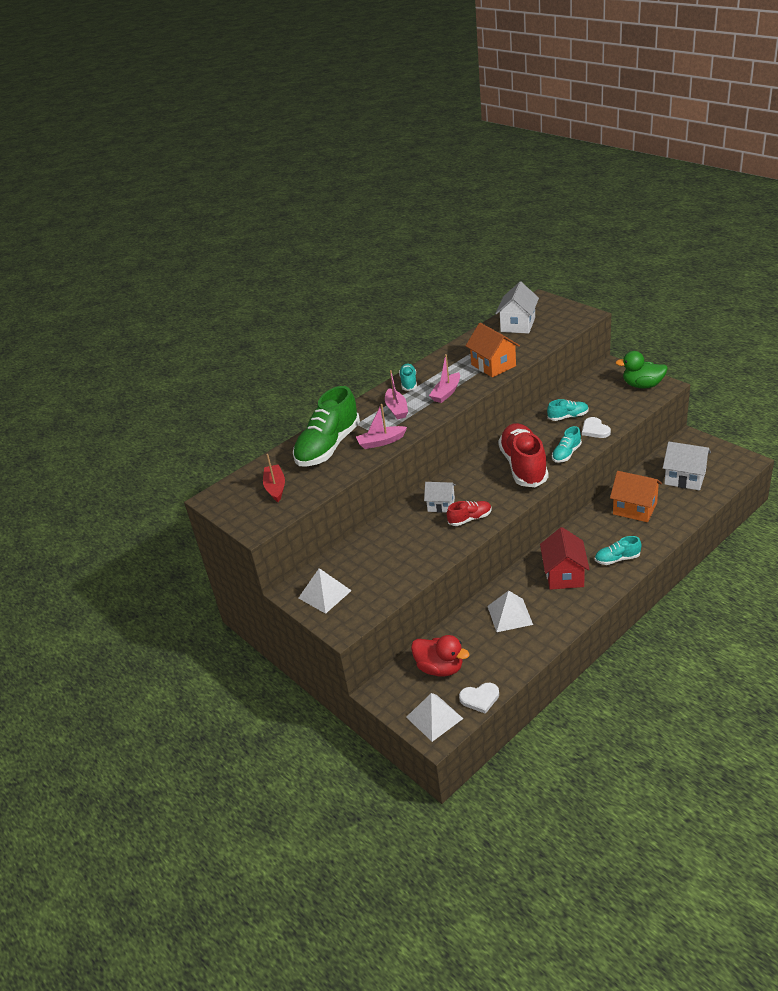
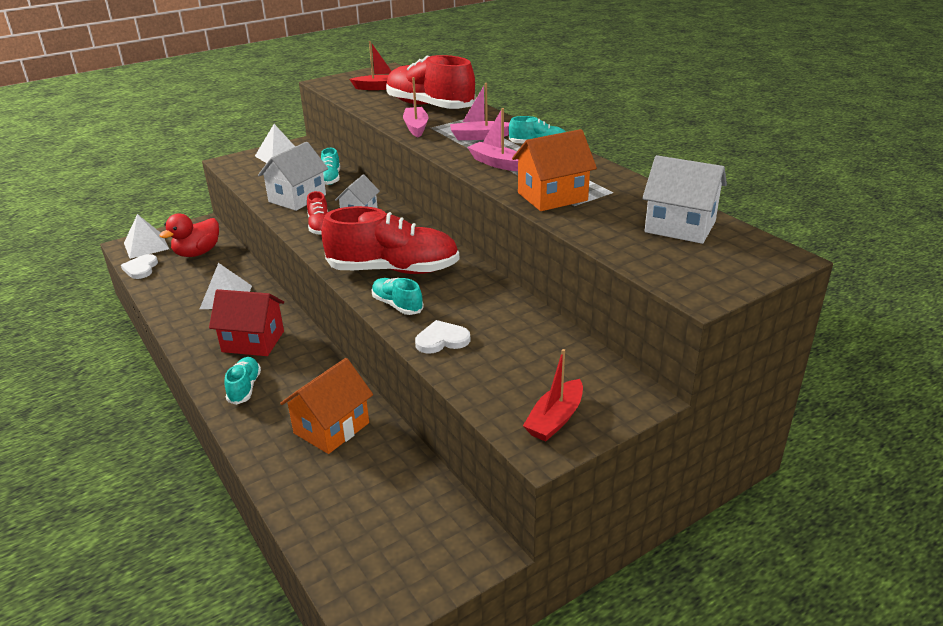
camera: 95 degrees right, 5 degrees down
(328, 447) = (429, 106): green shoe -> red shoe
(568, 417) = (492, 322): turquoise shoe -> turquoise shoe (330, 179)
(642, 385) = (555, 419): green duck -> red boat
(685, 478) = (369, 506): white house -> white house (297, 198)

